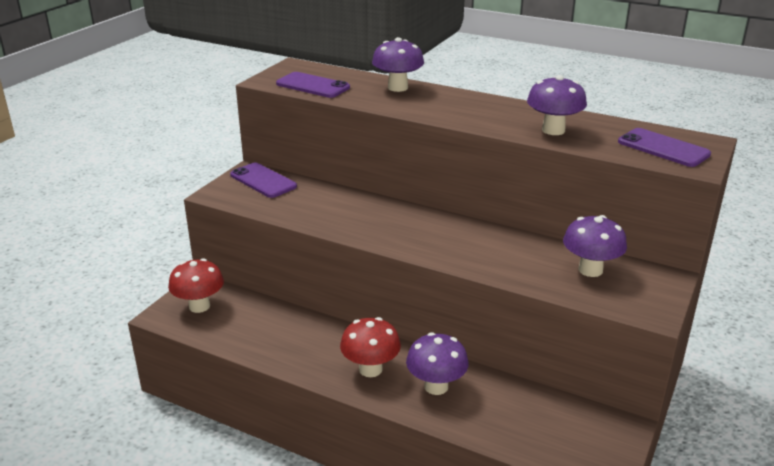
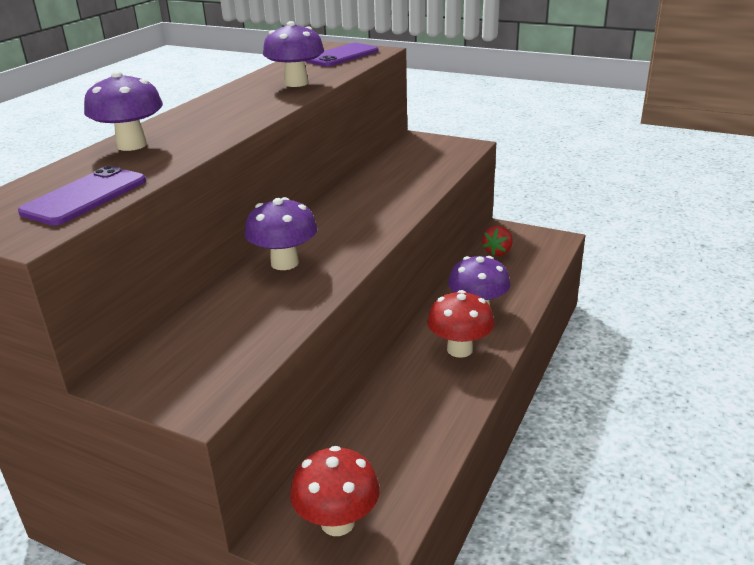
camera: 90 degrees left, 0 degrees up
(263, 181) = (166, 358): purple phone -> none
(561, 414) = (498, 252): none -> red strawberry
(590, 270) = (409, 161): purple mushroom -> purple mushroom (284, 263)

